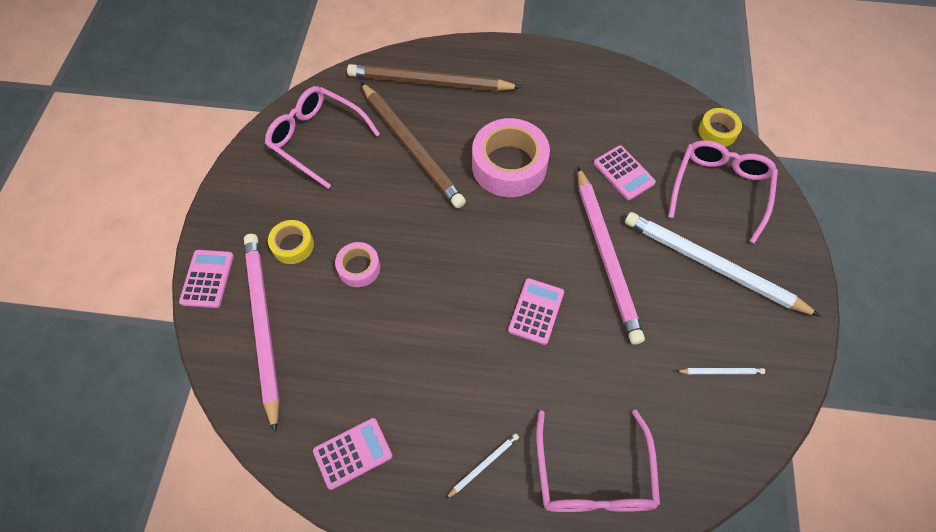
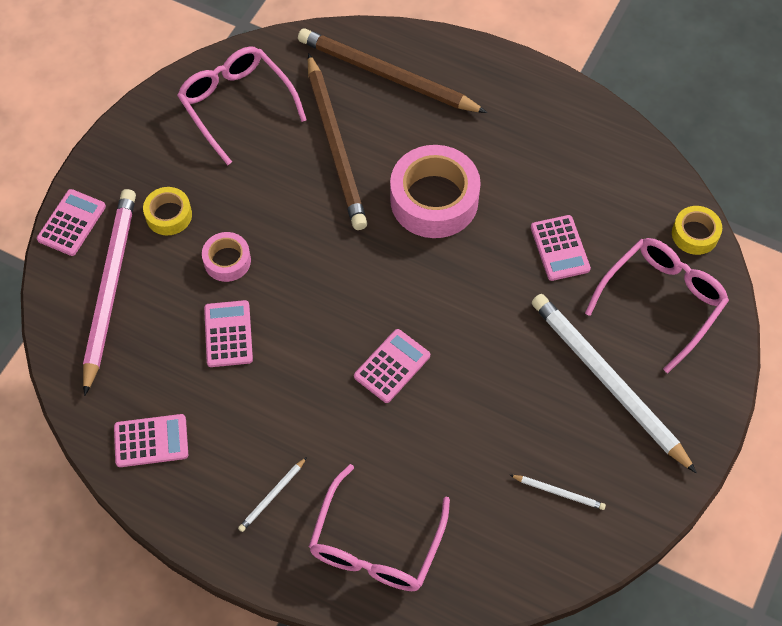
camera: 20 degrees right, 0 degrees up
(385, 331) = (228, 334): none -> pink calculator
(483, 465) = (272, 496): white pencil -> white pencil turned 150 degrees clockwise
(606, 256) = (495, 333): pink pencil -> none

